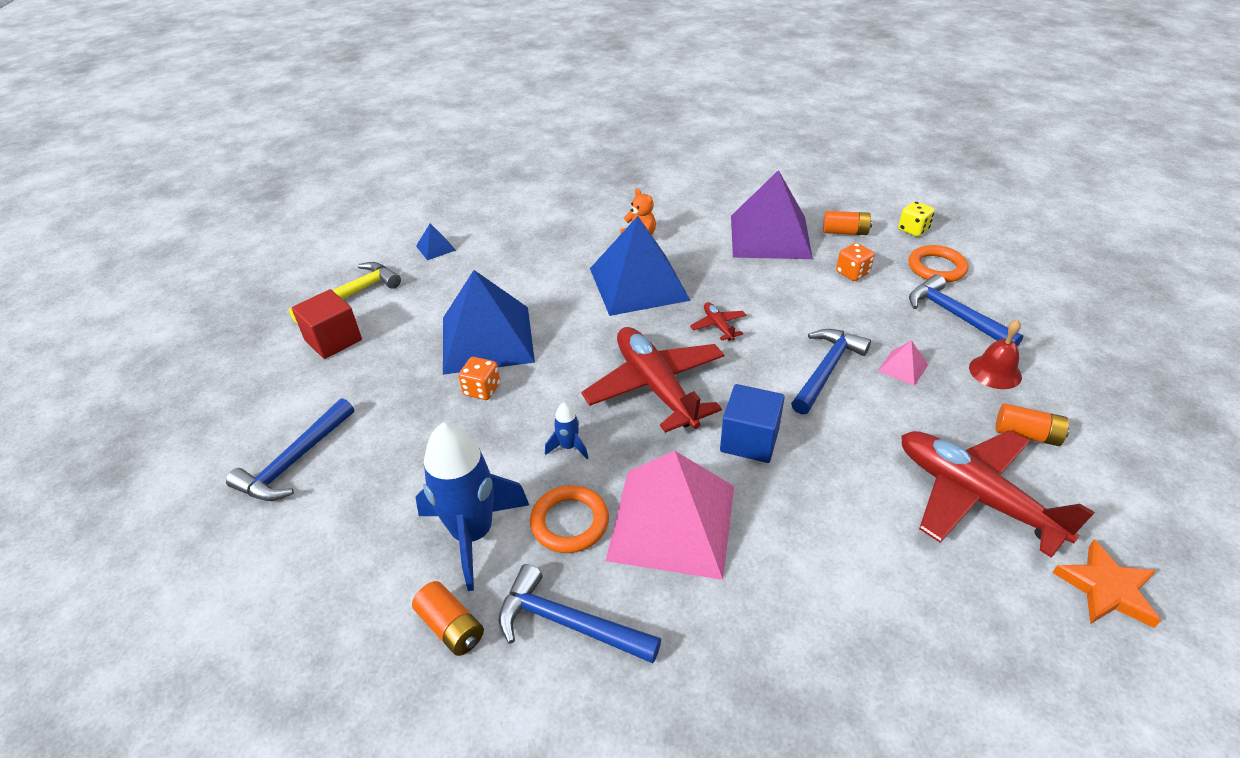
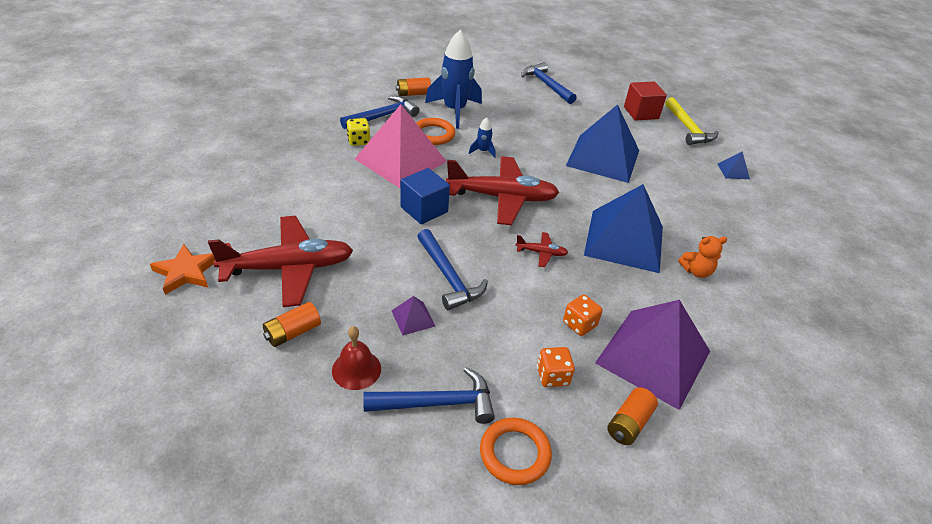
camera: 115 degrees right, 0 degrees up
(482, 390) = (555, 142): orange dice -> orange dice (579, 324)
(902, 367) = (413, 318): pink pyramid -> purple pyramid
(913, 230) = (598, 495): yellow dice -> yellow dice (358, 141)

